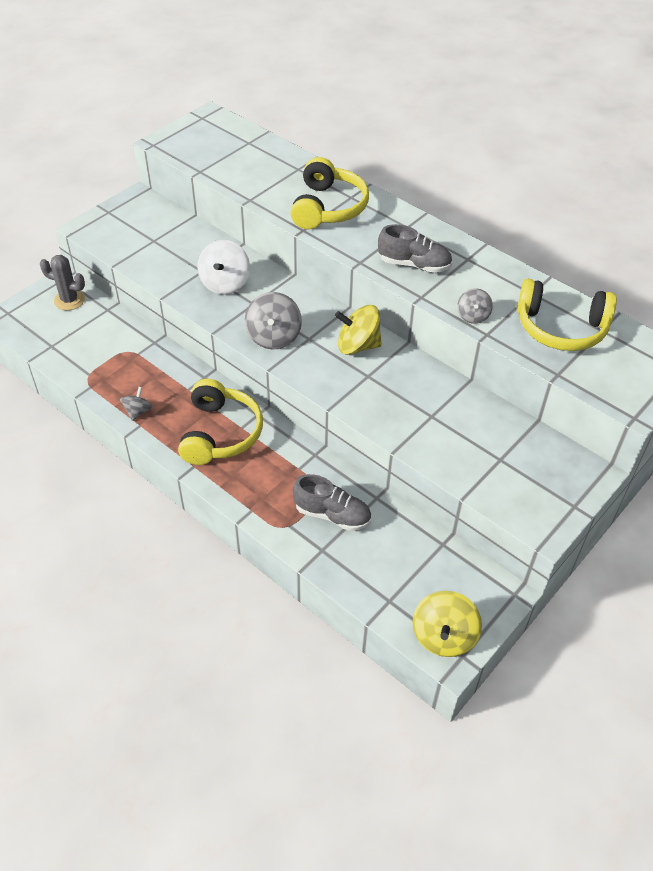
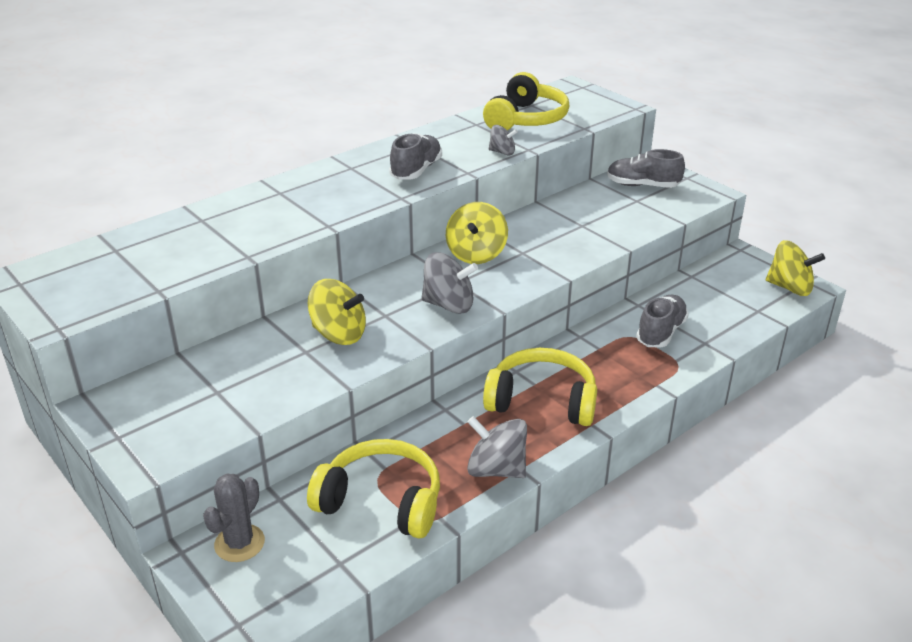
camera: 80 degrees left, 15 degrees down
(138, 412) = (496, 469): grey spinning top -> grey spinning top, size x1.71
(225, 283) = (338, 334): white spinning top -> yellow spinning top
(328, 207) = (293, 207): yellow headphones -> yellow headphones (381, 501)
(537, 464) = (642, 185): none -> grey shoe

